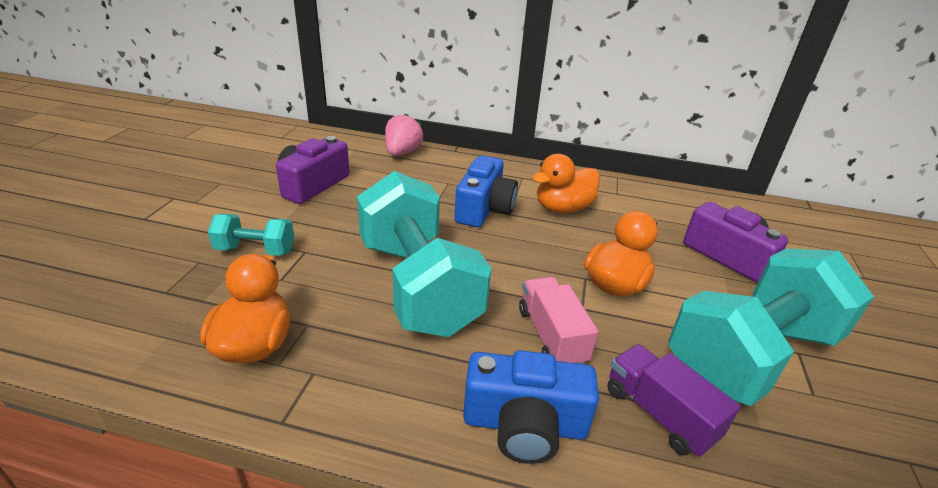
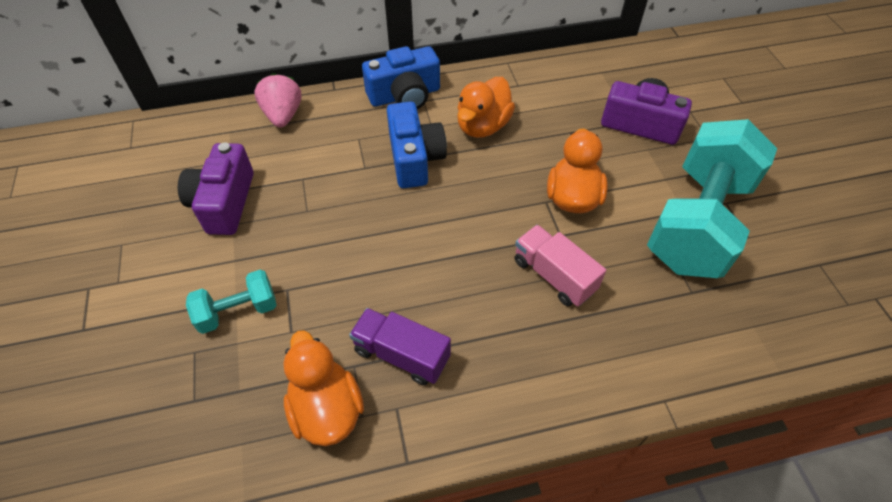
camera: 25 degrees left, 20 degrees up
(418, 285) = (417, 278): turquoise dumbbell -> none
(524, 425) = (581, 366): blue camera -> blue camera (405, 95)
(659, 413) = (662, 307): purple truck -> purple truck (401, 354)

